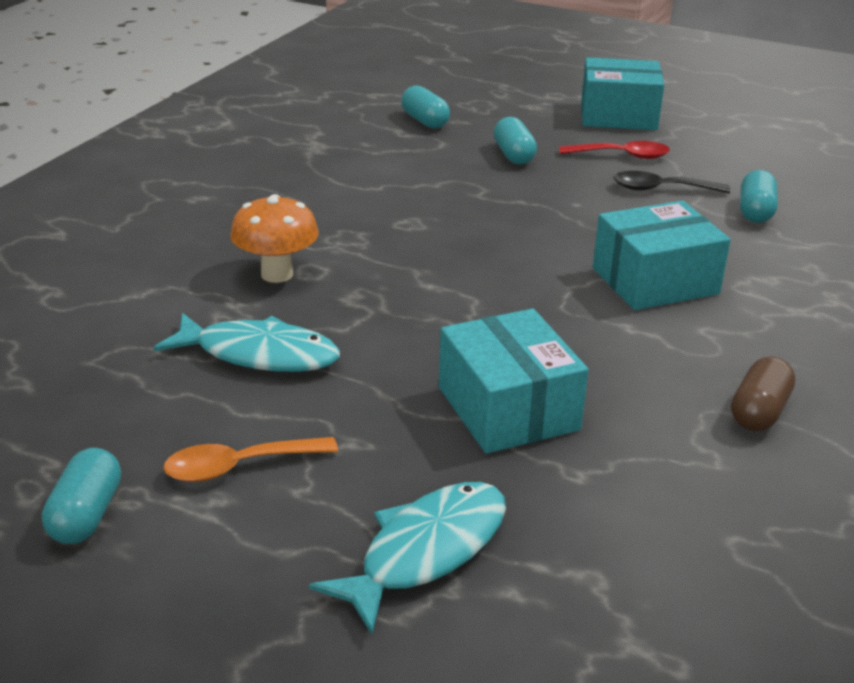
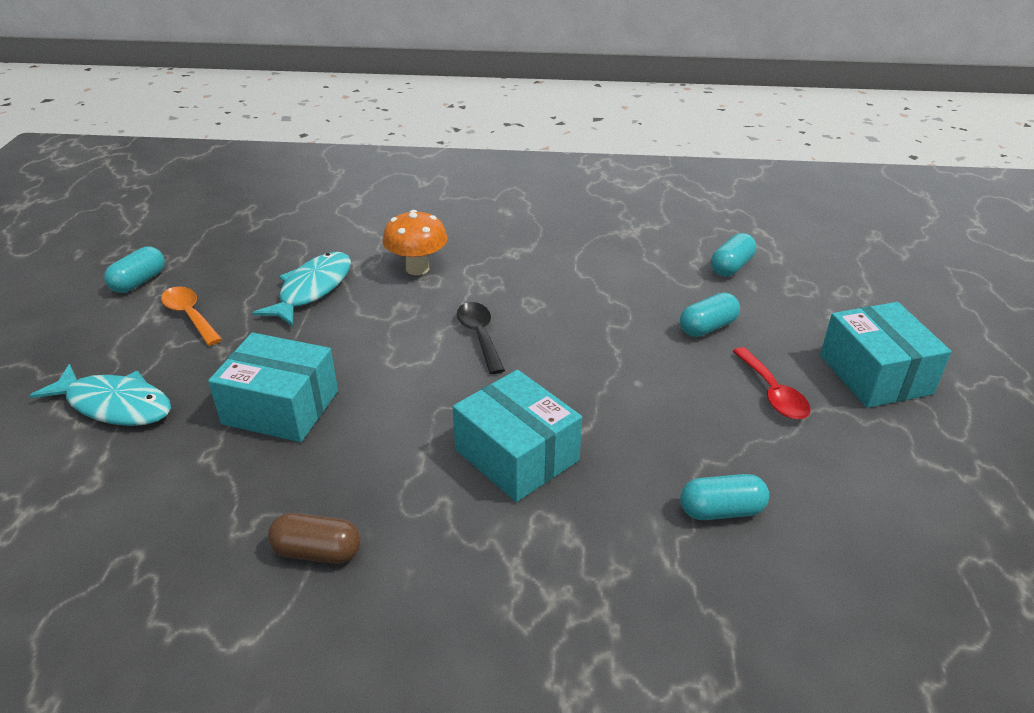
camera: 70 degrees right, 5 degrees up
(86, 515) = (139, 282): turquoise capsule -> turquoise capsule turned 45 degrees counterclockwise
(259, 354) = (312, 289): turquoise fish -> turquoise fish turned 150 degrees counterclockwise
(507, 408) = (281, 407): turquoise box -> turquoise box turned 60 degrees clockwise
(661, 189) = (717, 432): black spoon -> black spoon (480, 336)

